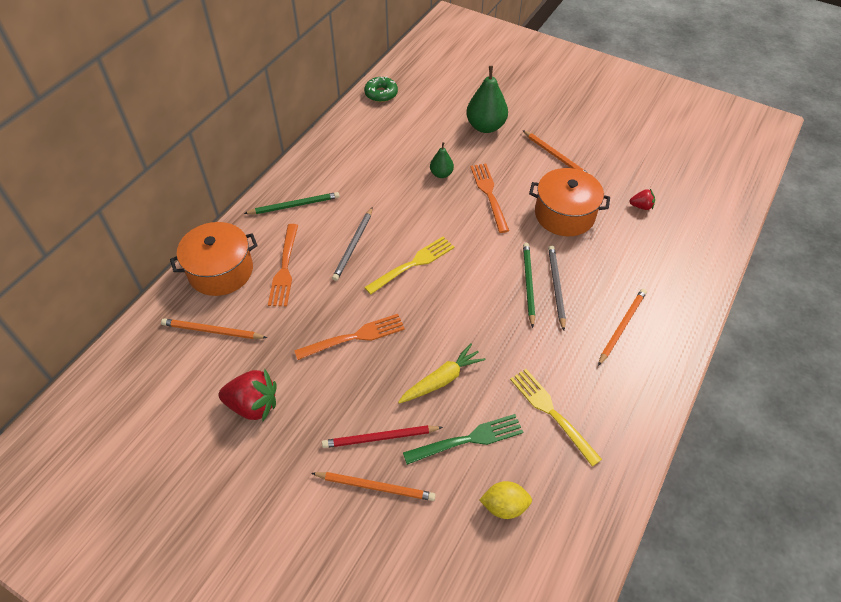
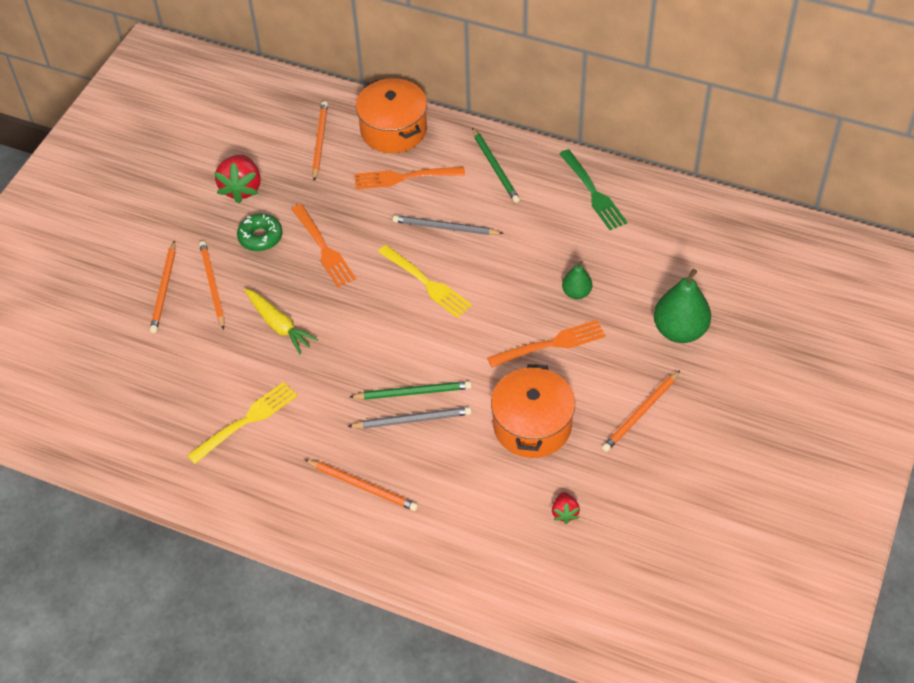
camera: 85 degrees right, 0 degrees up
(380, 438) = (212, 285): red pencil -> orange pencil
(381, 94) = (714, 213): green donut -> green donut (260, 237)
(468, 439) = (213, 353): green fork -> green fork (593, 192)
(504, 506) = (147, 387): yellow lemon -> none

